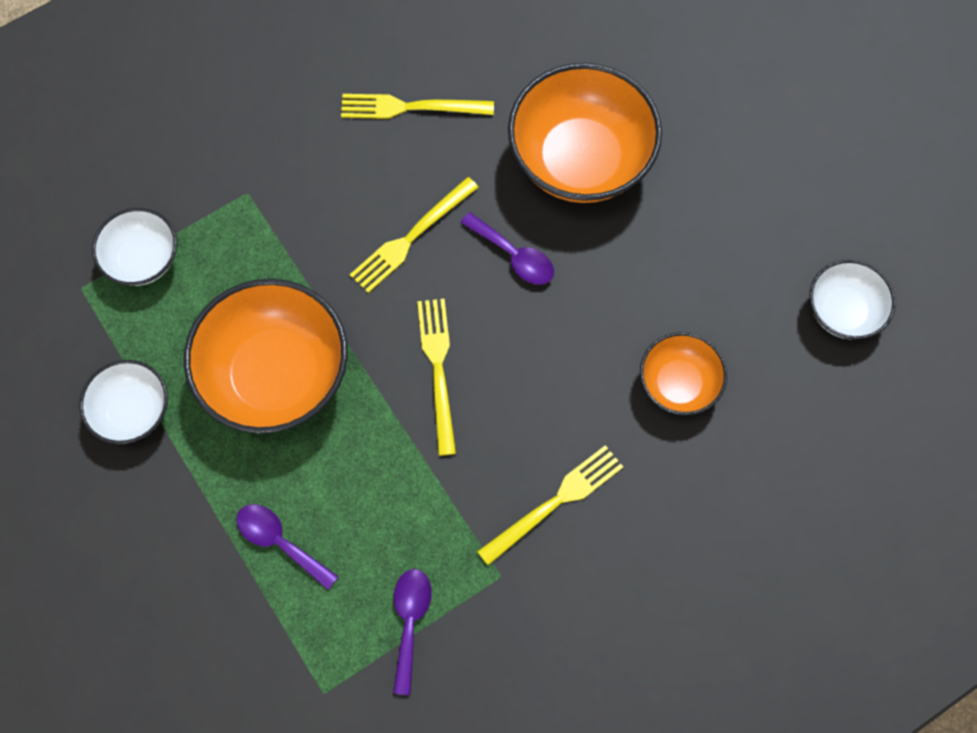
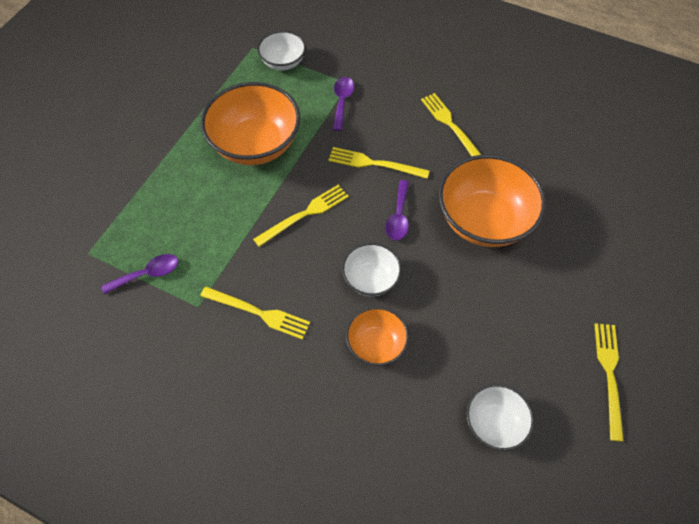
camera: 60 degrees right, 10 degrees down
(133, 411) = (200, 98): white bowl -> white bowl (371, 279)
(280, 542) = (163, 192): purple spoon -> purple spoon (342, 101)
(852, 158) = (609, 375): none -> yellow fork

